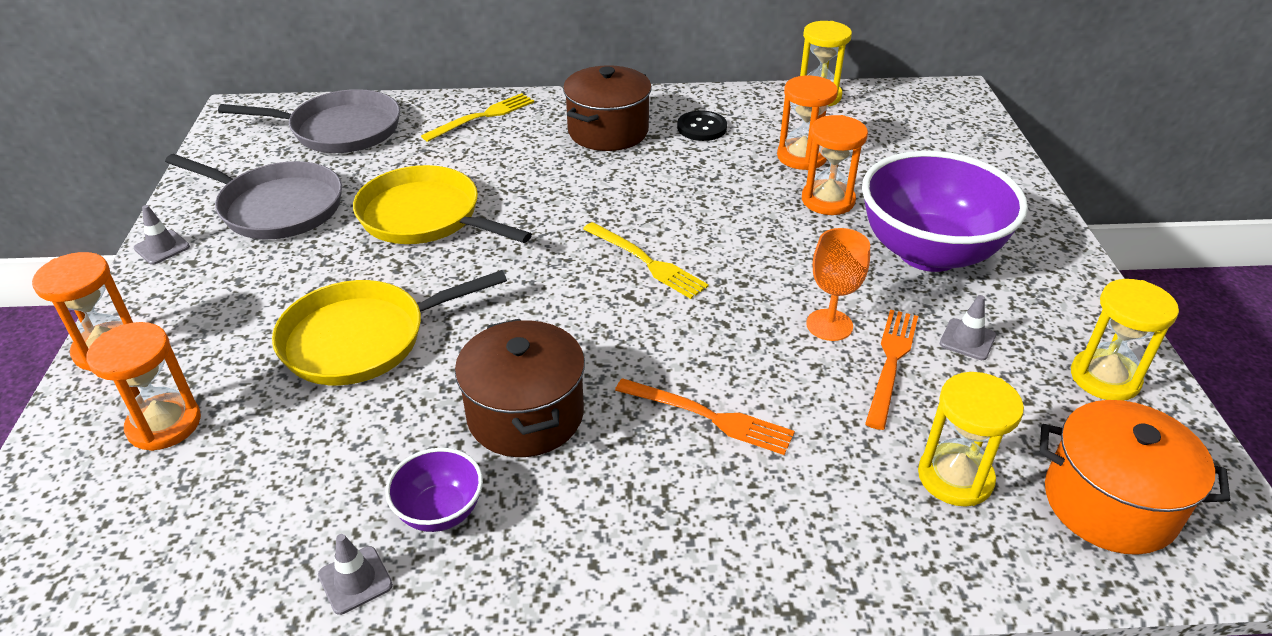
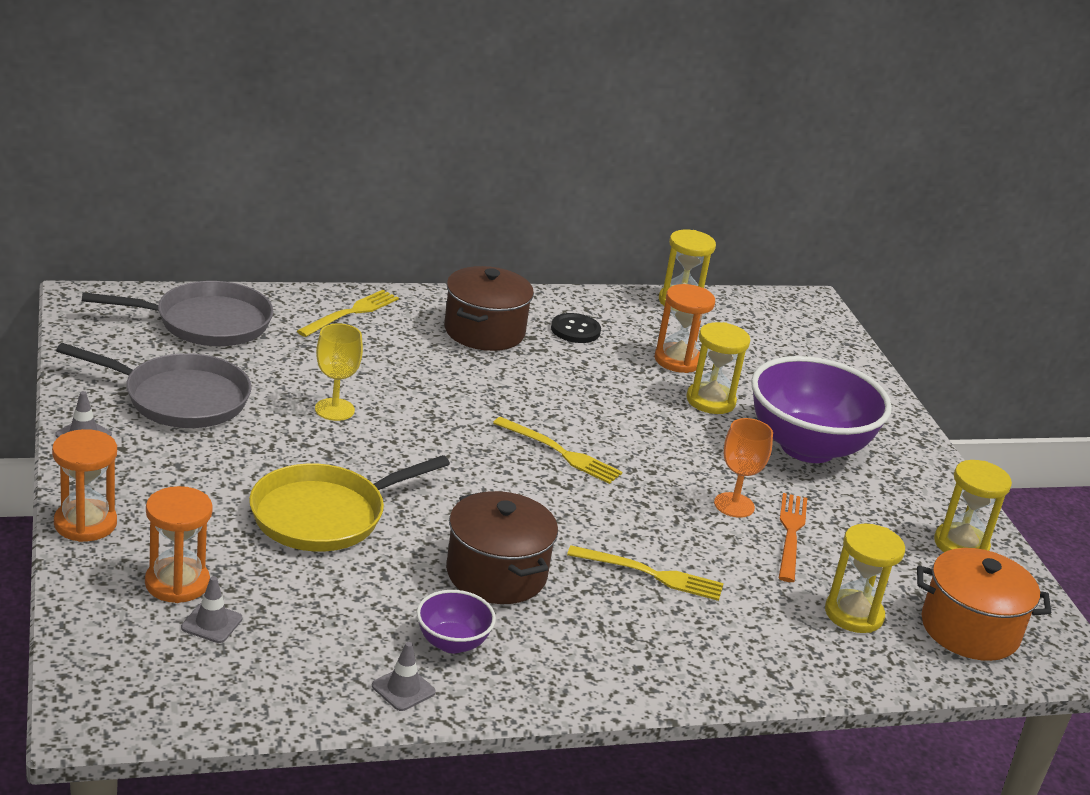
camera: 15 degrees left, 10 degrees down
(425, 216) = (334, 409): yellow pan -> yellow goblet
(708, 417) = (650, 574): orange fork -> yellow fork
(828, 200) = (710, 401): orange hourglass -> yellow hourglass
(967, 340) = (850, 516): grey traffic cone -> grey traffic cone (211, 623)

